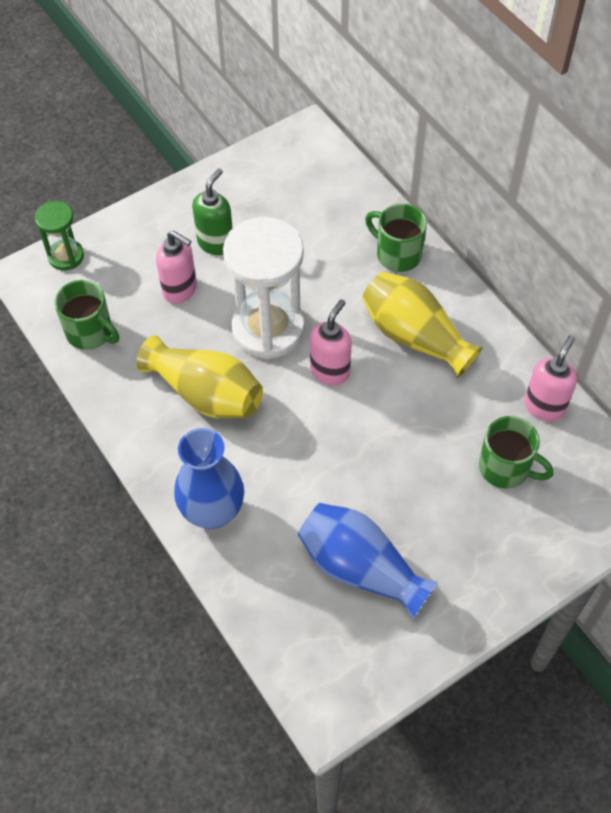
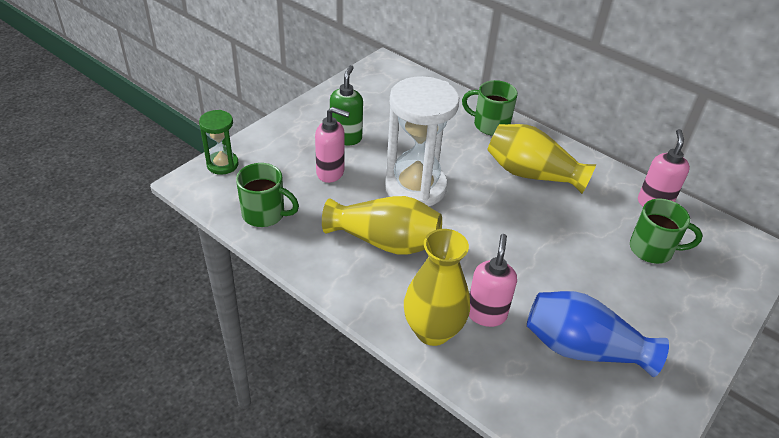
camera: 20 degrees left, 15 degrees down
(212, 511) = (432, 331): blue vase -> yellow vase
(330, 371) = (479, 208): pink soap dispenser -> pink soap dispenser (486, 314)

